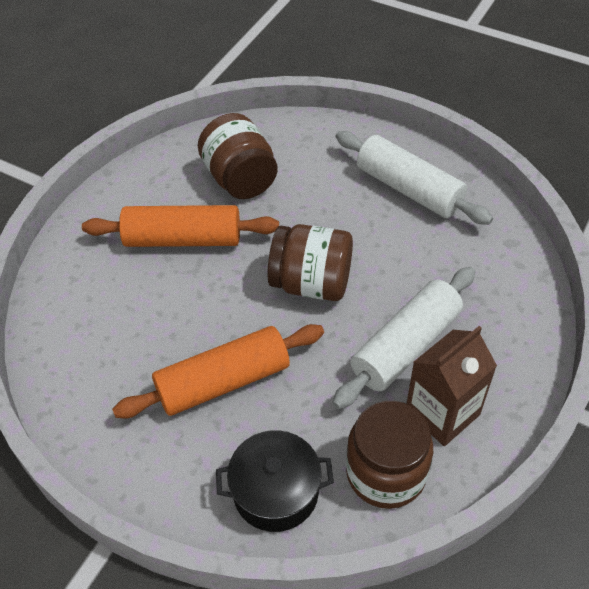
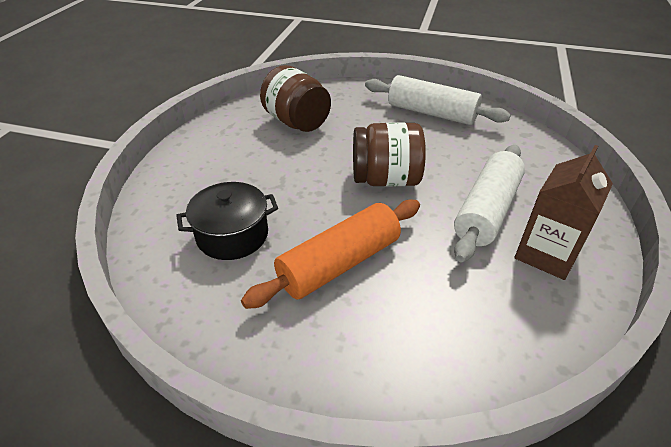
camera: 15 degrees left, 10 degrees down
(183, 239) = (263, 165): orange rolling pin -> none
(276, 492) = (432, 350): black pot -> black pot (232, 235)
(386, 473) = (526, 312): brown jar -> none

